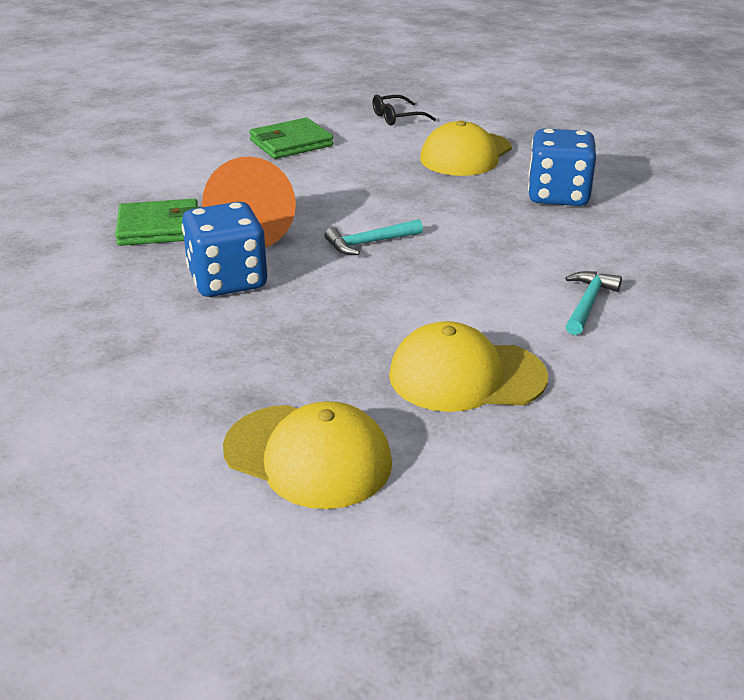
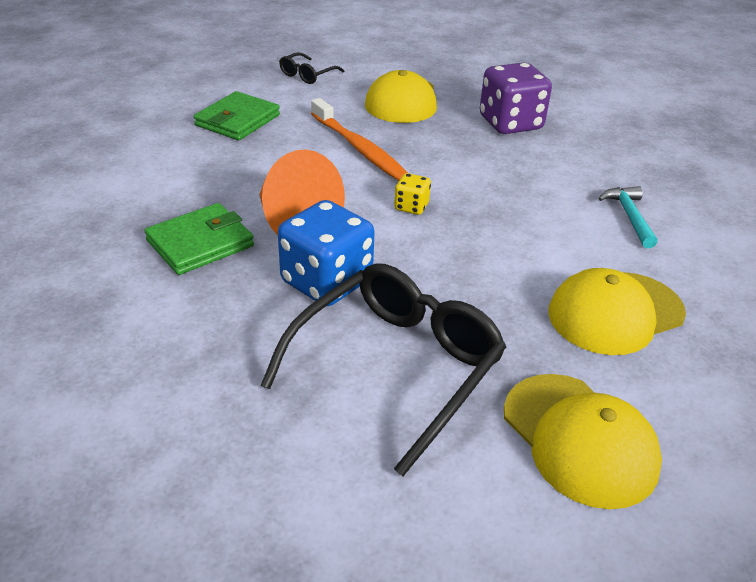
camera: 30 degrees left, 5 degrees up
(212, 356) = (395, 368): none -> black glasses
(308, 456) = (579, 439): yellow cap -> yellow cap turned 60 degrees clockwise
(369, 243) = (411, 207): turquoise hammer -> yellow dice
(376, 187) = (360, 149): none -> orange toothbrush
(558, 195) = (510, 123): blue dice -> purple dice

